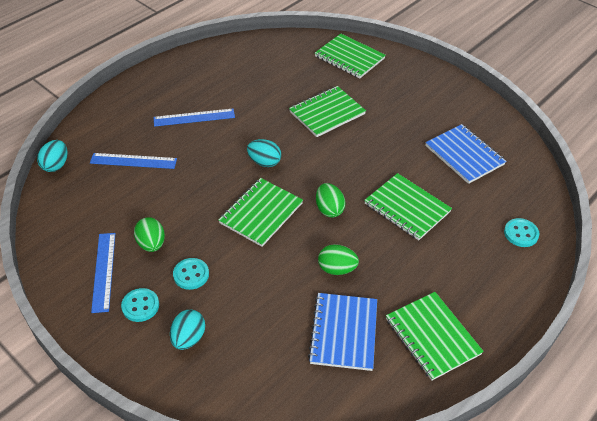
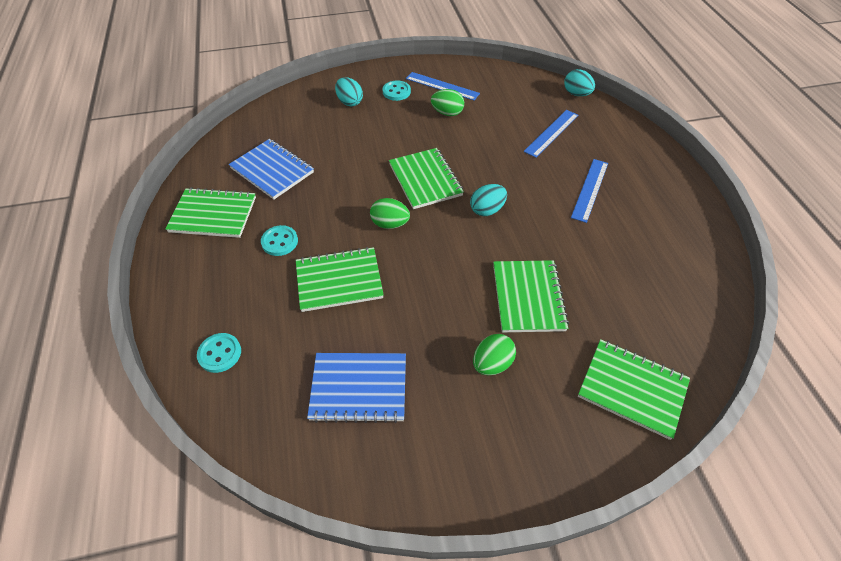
camera: 125 degrees right, 5 degrees up
(191, 274) = (400, 121): turquoise button -> turquoise button (280, 242)
(337, 269) = (326, 195): green egg -> green egg (492, 363)
(349, 57) = (632, 389): green notebook -> green notebook turned 45 degrees clockwise

